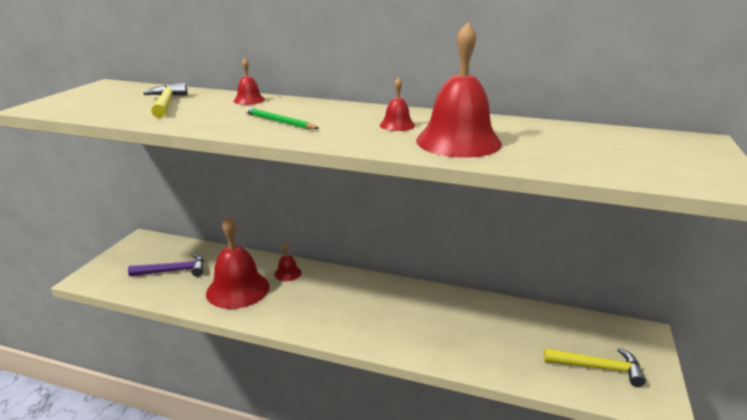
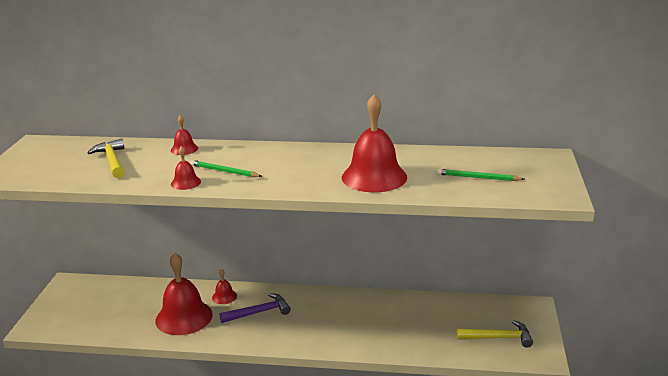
camera: 10 degrees left, 0 degrees up
(174, 271) = (115, 308): purple hammer -> purple hammer (259, 312)
(397, 125) = (322, 165): red bell -> red bell (186, 182)
(599, 154) = (478, 178): none -> green pencil

